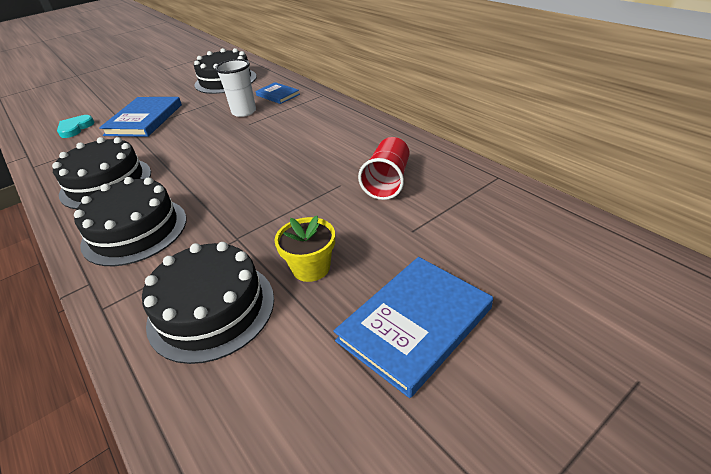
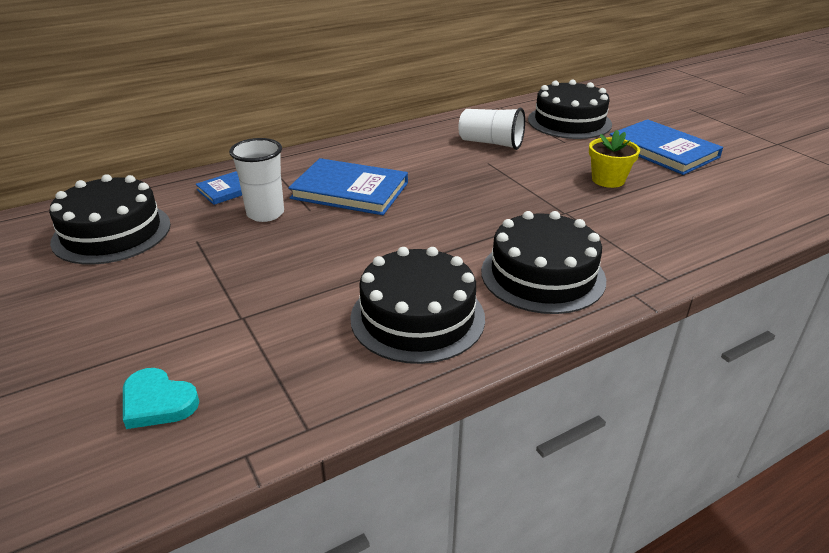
camera: 85 degrees left, 5 degrees down
(144, 120) = (203, 308): blue book -> blue book (350, 191)
(211, 309) = (660, 221): black cake -> black cake (569, 122)
(387, 182) = (491, 143): red cup -> white cup

